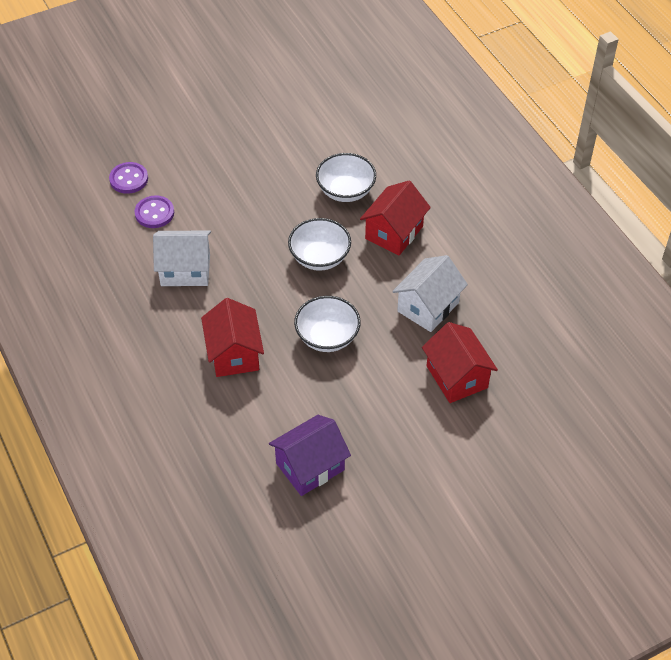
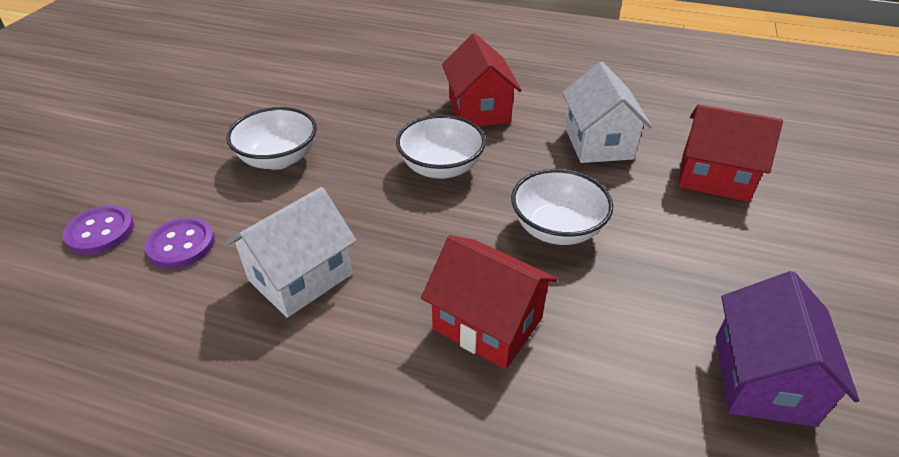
camera: 45 degrees left, 10 degrees down
(345, 191) = (387, 106): white bowl -> white bowl (278, 159)

